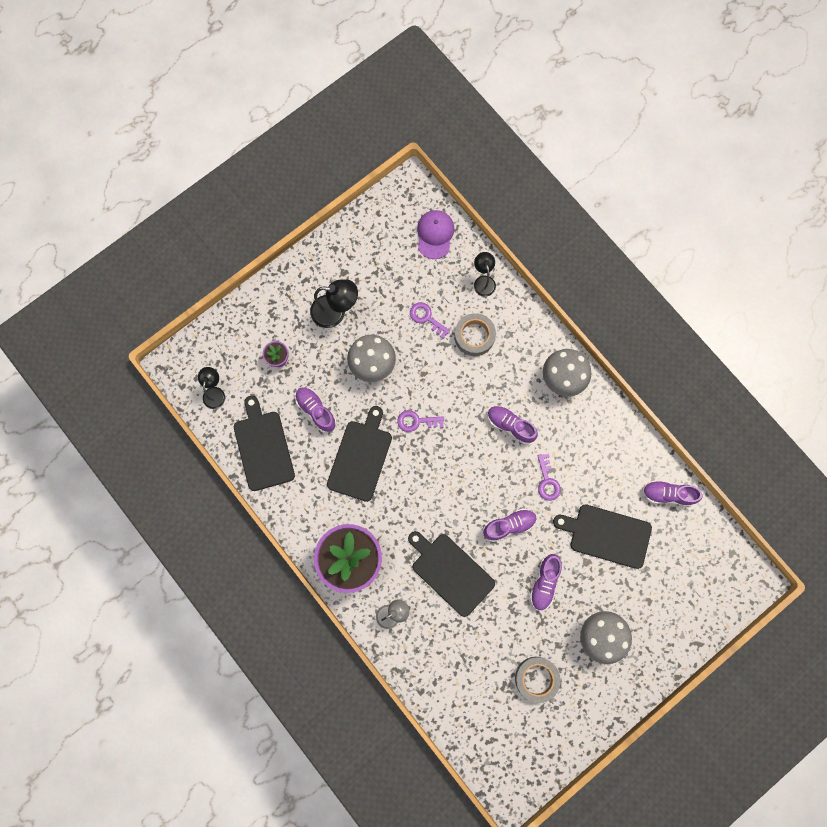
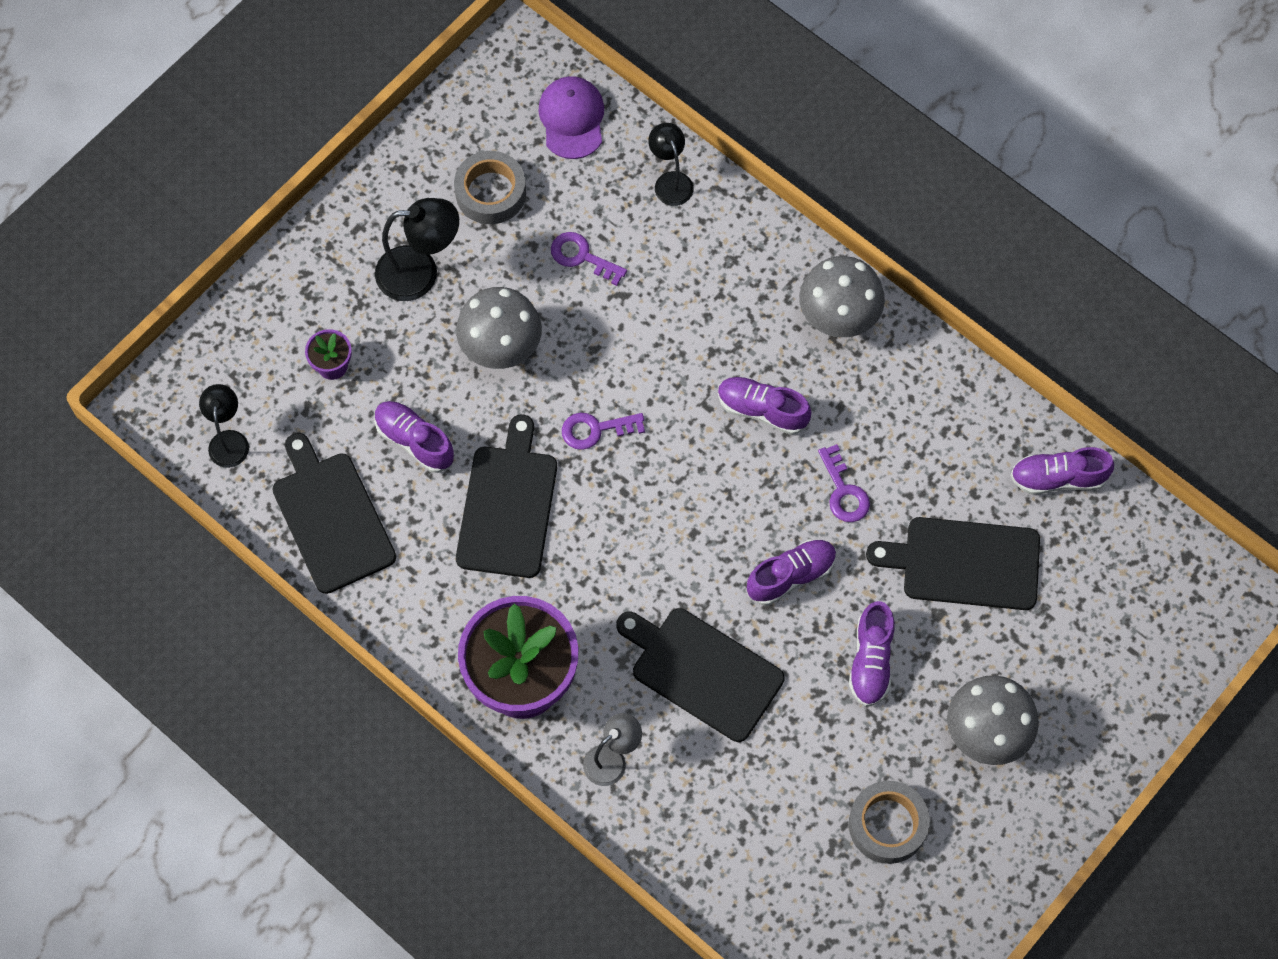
camera: 10 degrees left, 10 degrees down
(474, 336) = (671, 273): grey tape -> grey tape (490, 192)

